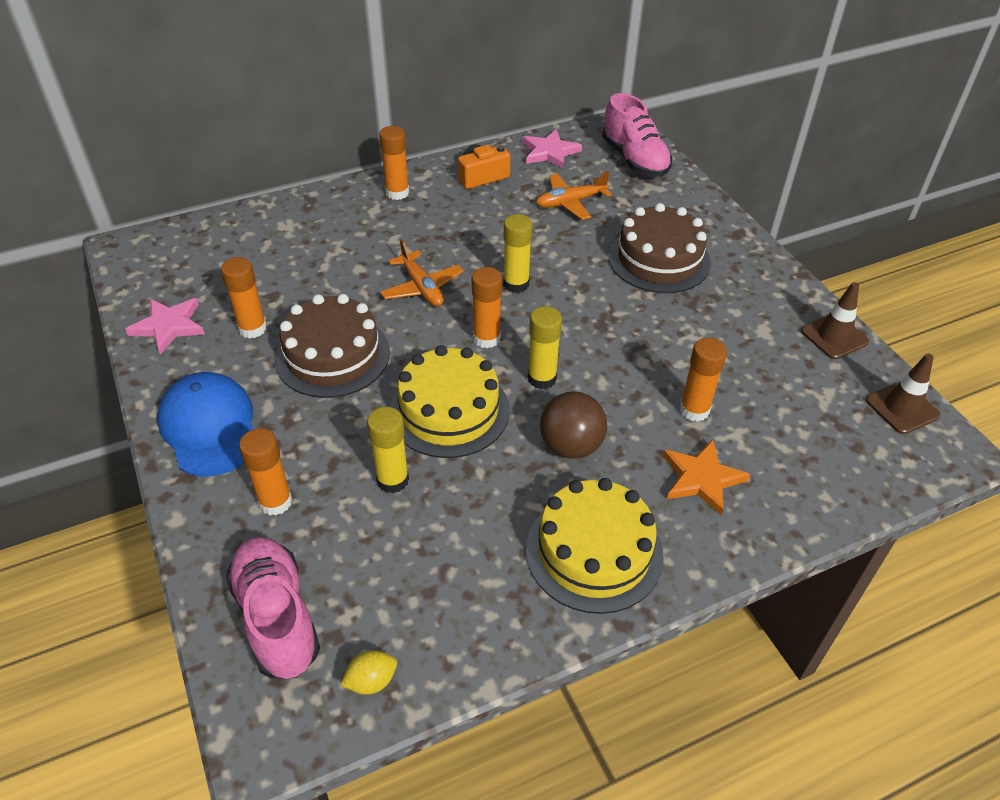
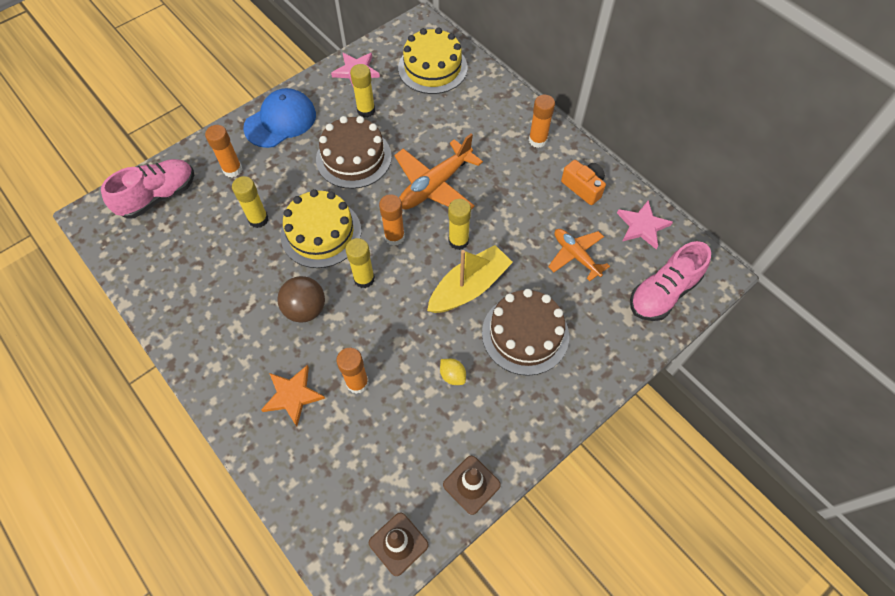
camera: 75 degrees right, 15 degrees up
(252, 328) = (366, 110): orange glue stick -> yellow glue stick
(371, 681) = (125, 249): yellow lemon -> yellow lemon (452, 375)
(422, 287) = (435, 185): orange plane -> orange plane, size x1.58
(585, 288) = (469, 287): none -> yellow boat
(594, 551) = (221, 339): yellow cake -> yellow cake (432, 68)

